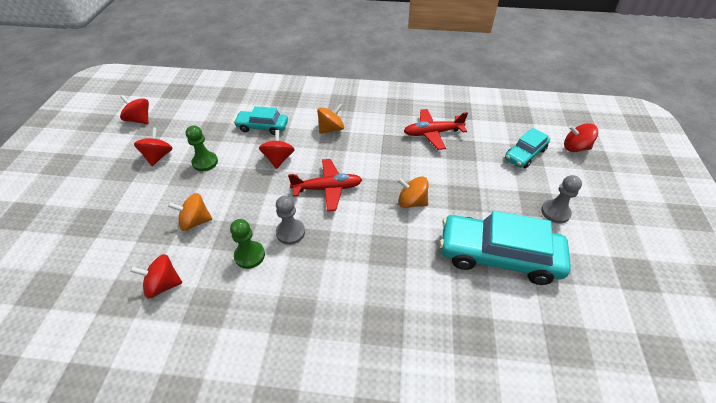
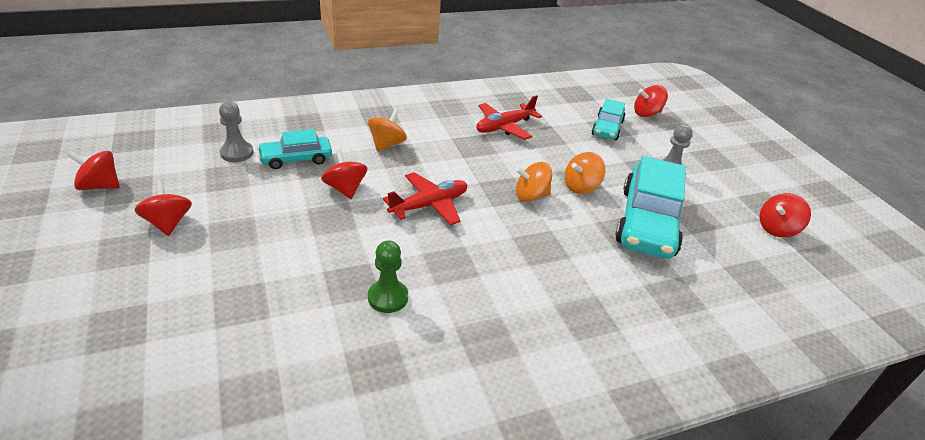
camera: 30 degrees left, 10 degrees down
(163, 285) = (297, 363): red spinning top -> red spinning top (777, 229)
(195, 221) = (285, 282): orange spinning top -> orange spinning top (581, 187)
(205, 162) = (246, 214): green pawn -> none
(290, 232) = (419, 260): grey pawn -> grey pawn (237, 153)
(498, 256) = (647, 222): turquoise car -> turquoise car turned 60 degrees counterclockwise

